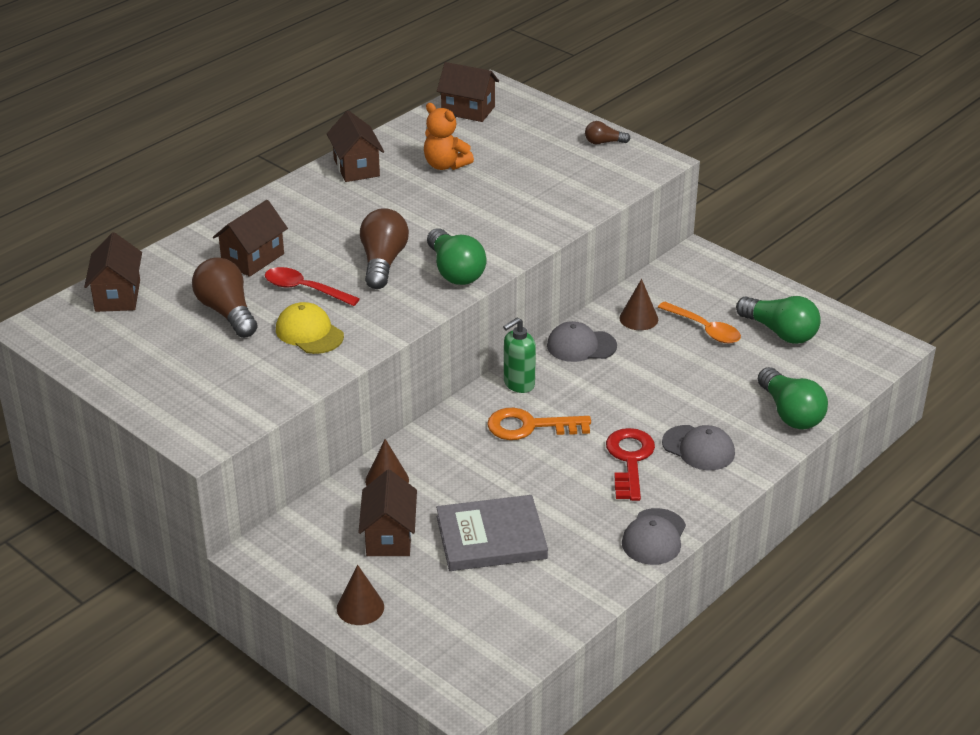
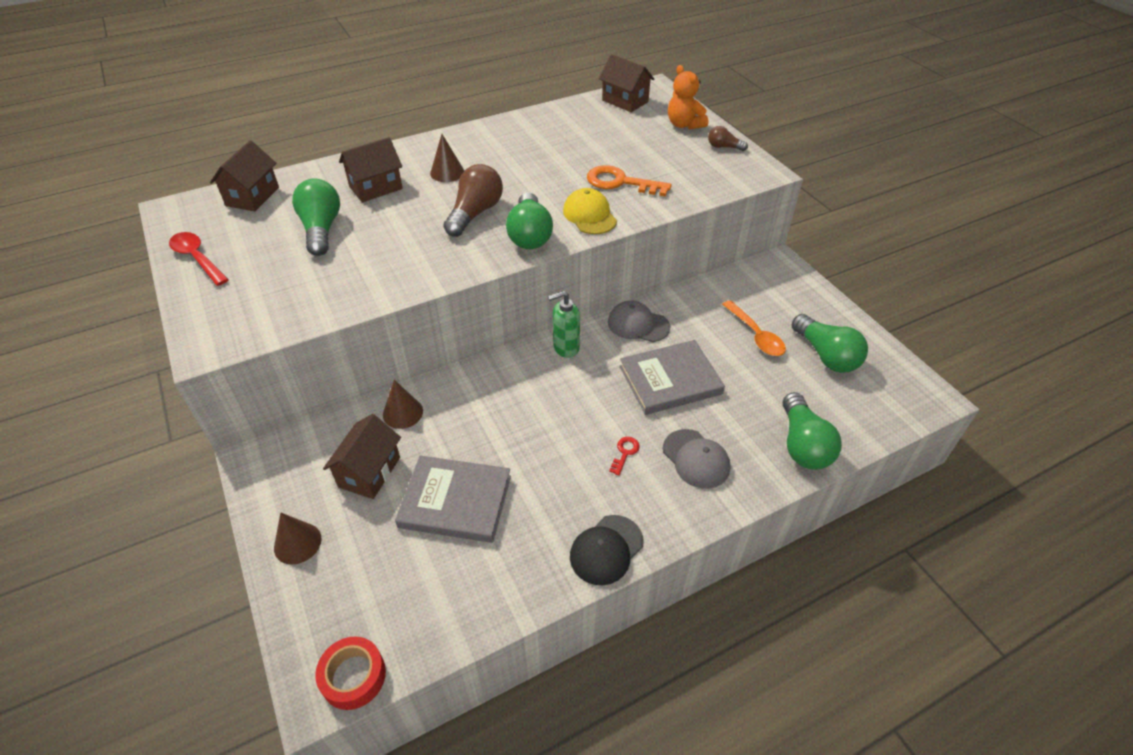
camera: 20 degrees right, 10 degrees up
(227, 312) = (321, 229): brown light bulb -> green light bulb
(304, 289) = (396, 223): red spoon -> red spoon (197, 258)
(309, 333) = (371, 263): yellow cap -> yellow cap (589, 215)
(356, 167) = (508, 130): brown house -> none
(445, 165) = (579, 141): orange teddy bear -> orange teddy bear (684, 125)
(485, 681) = (353, 676): none -> red tape
(529, 426) = (553, 392): orange key -> orange key (620, 182)
(629, 460) = (625, 453): red key -> red key, size x0.47
(638, 318) = (701, 311): brown cone -> brown cone (447, 172)
(640, 388) = (670, 380): none -> grey book
(654, 537) = (606, 550): grey cap -> black cap

